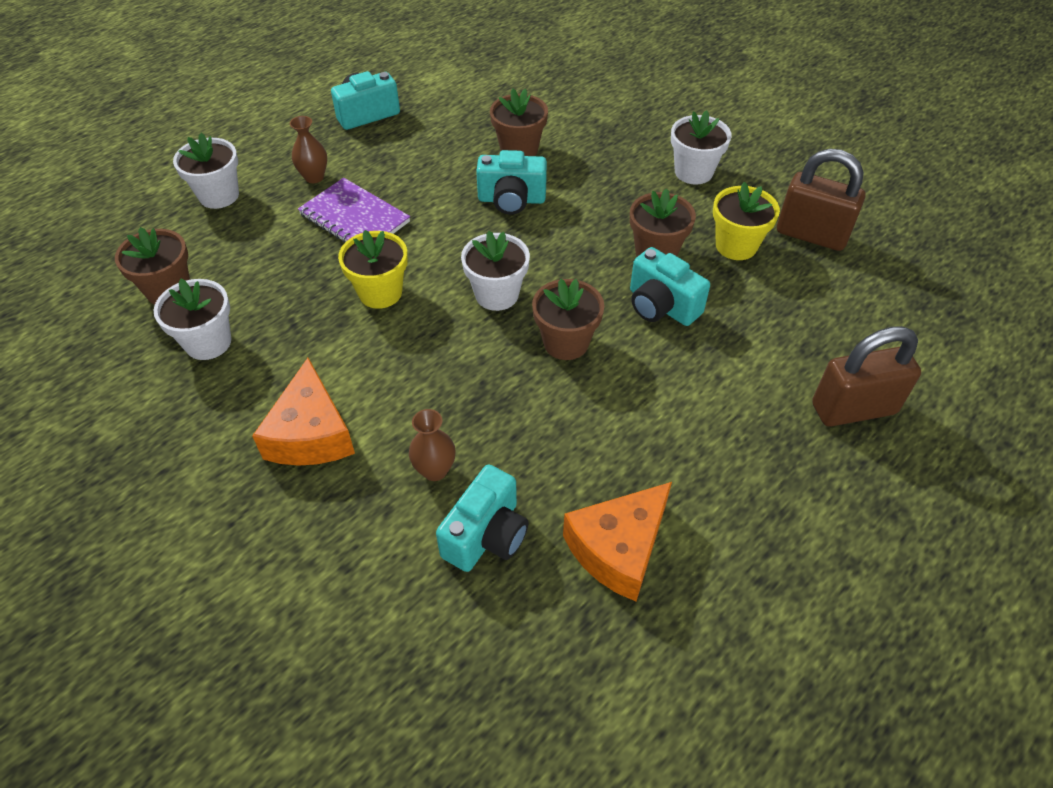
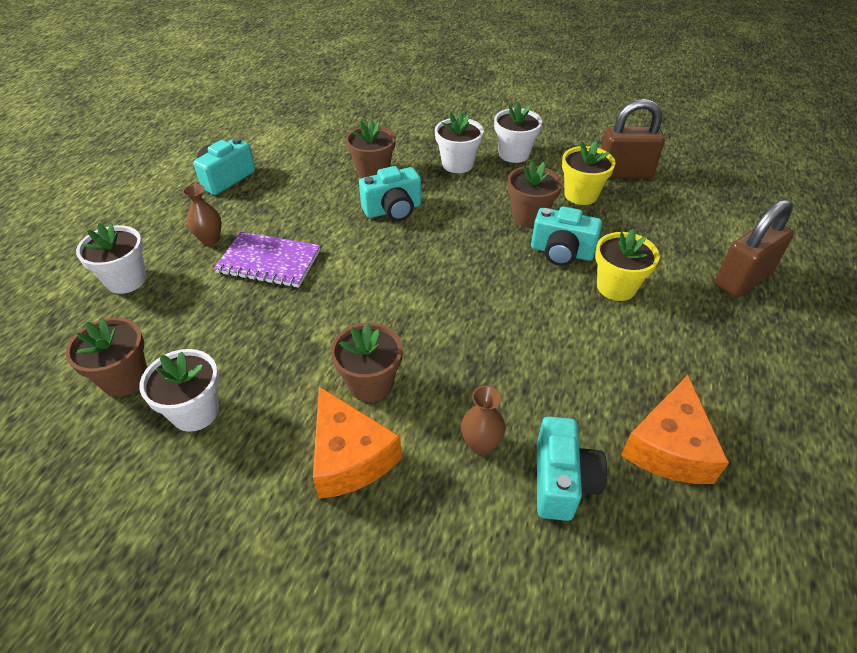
camera: 25 degrees left, 5 degrees down
(380, 292) = (332, 314): yellow flower pot -> yellow flower pot (616, 287)
(497, 294) = (431, 284): white flower pot -> white flower pot (457, 164)
(566, 342) = (512, 302): brown flower pot -> brown flower pot (370, 384)

